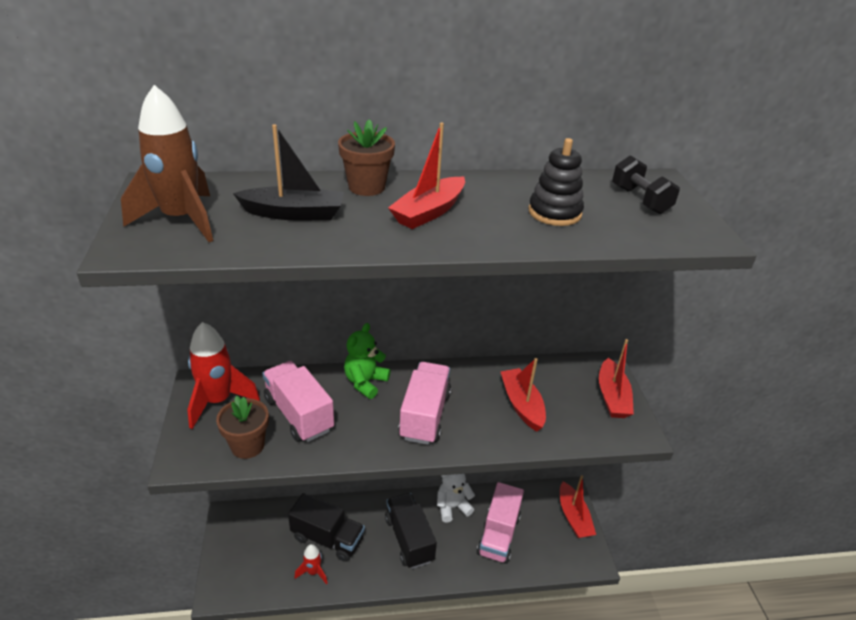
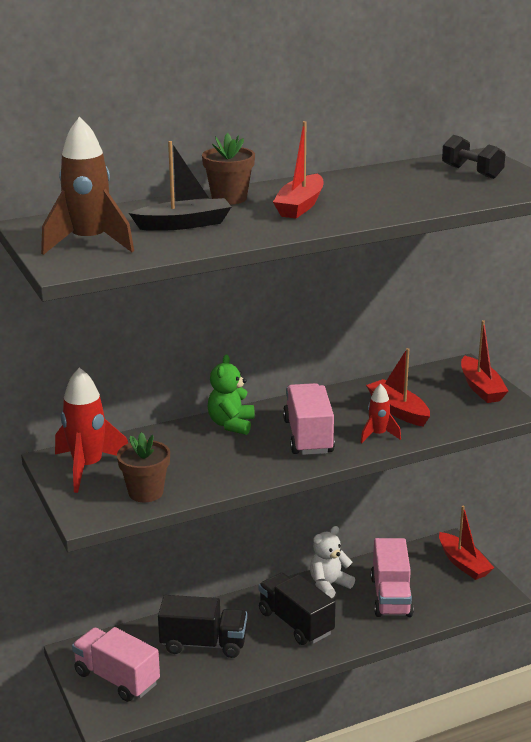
camera: 15 degrees left, 10 degrees down
(299, 414) = (180, 460): pink truck -> pink truck (117, 678)
(313, 572) = (204, 675): red rocket -> red rocket (378, 435)
(554, 213) = (406, 190): black stacking toy -> none

